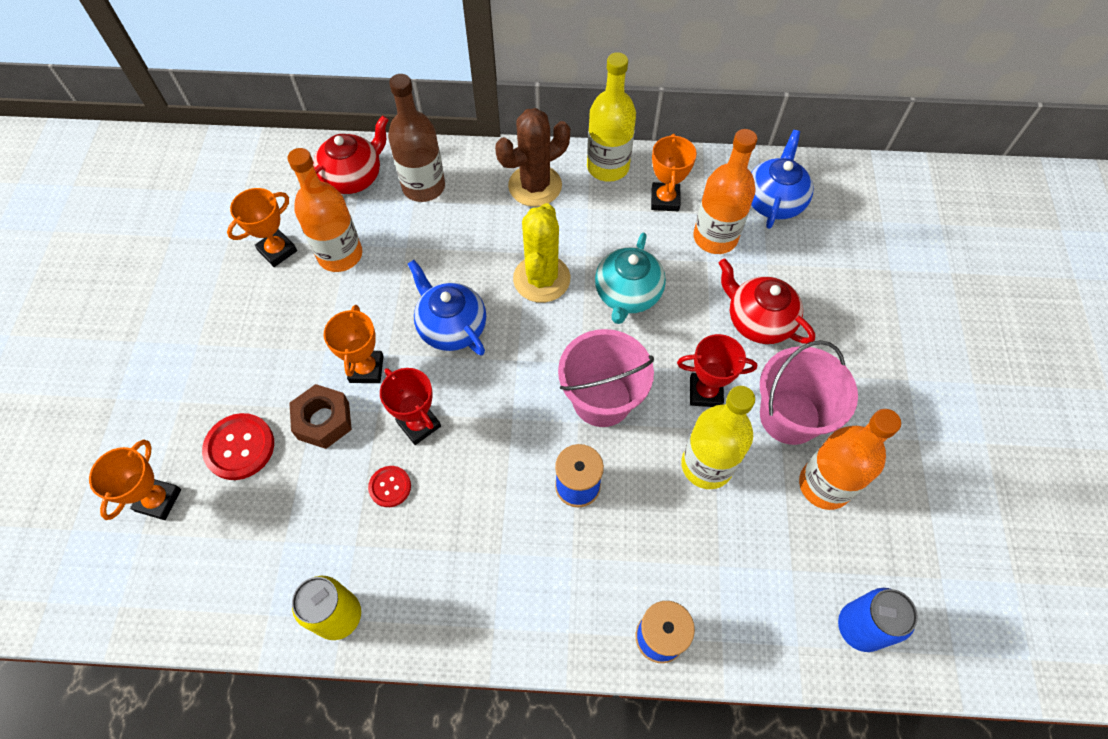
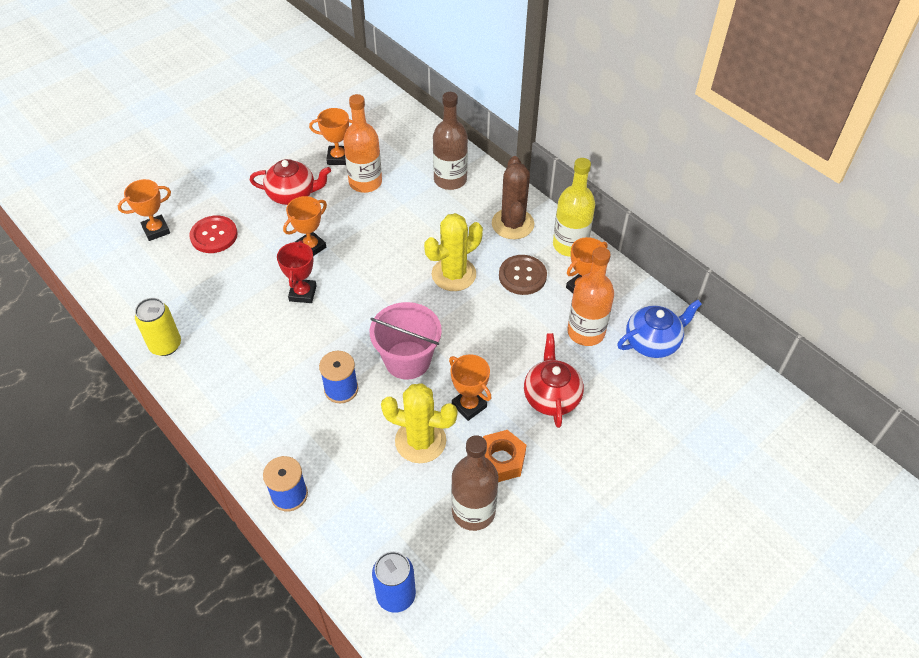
camera: 45 degrees right, 10 degrees down
(323, 420) = (263, 254): brown nut -> none
(353, 177) = (419, 148): red teapot -> red teapot (292, 194)
(390, 487) = (254, 310): red button -> none
(451, 327) = (376, 260): blue teapot -> none
(535, 186) = (512, 224): brown cactus -> brown cactus turned 75 degrees clockwise
(603, 229) = (522, 276): none -> brown button
(627, 294) = (491, 320): turquoise teapot -> none
(705, 392) = (469, 405): red trophy -> orange trophy
(706, 465) = (420, 441): yellow bottle -> yellow cactus
(789, 416) = (501, 460): pink bucket -> orange nut
(824, 485) = (473, 511): orange bottle -> brown bottle

